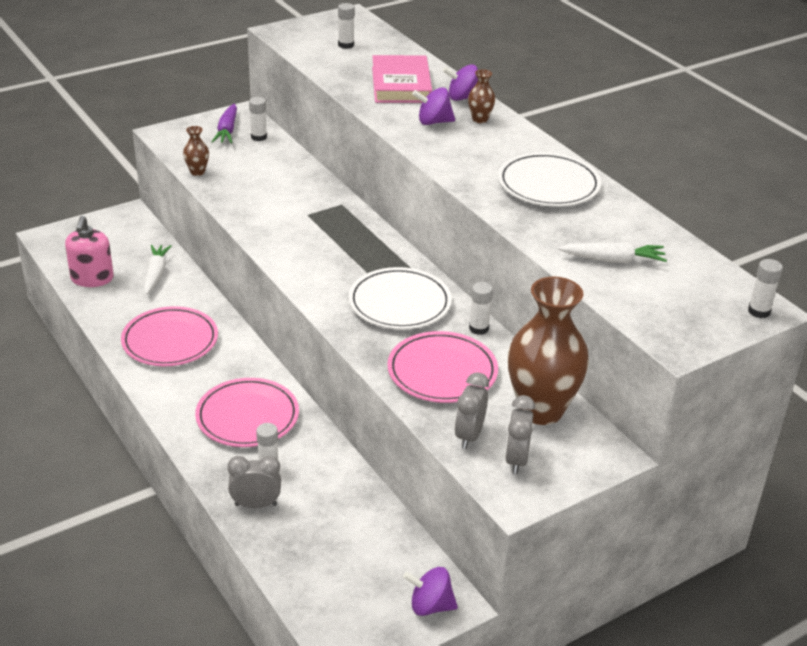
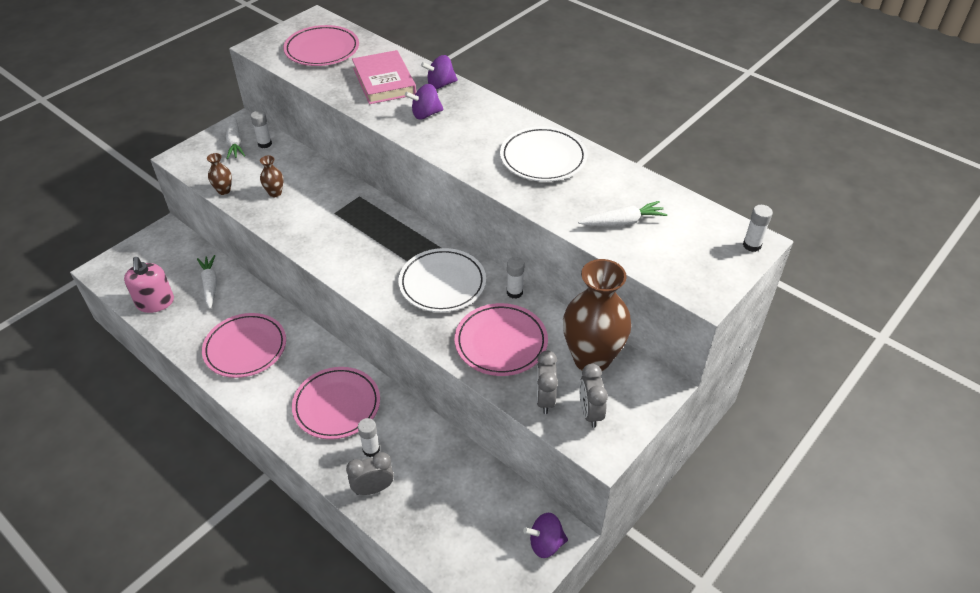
camera: 15 degrees left, 10 degrees up
(227, 130) = (235, 143): purple carrot -> white carrot
(346, 45) = (322, 50): white glue stick -> pink plate
(480, 119) = (462, 103): brown vase -> brown vase (275, 193)

